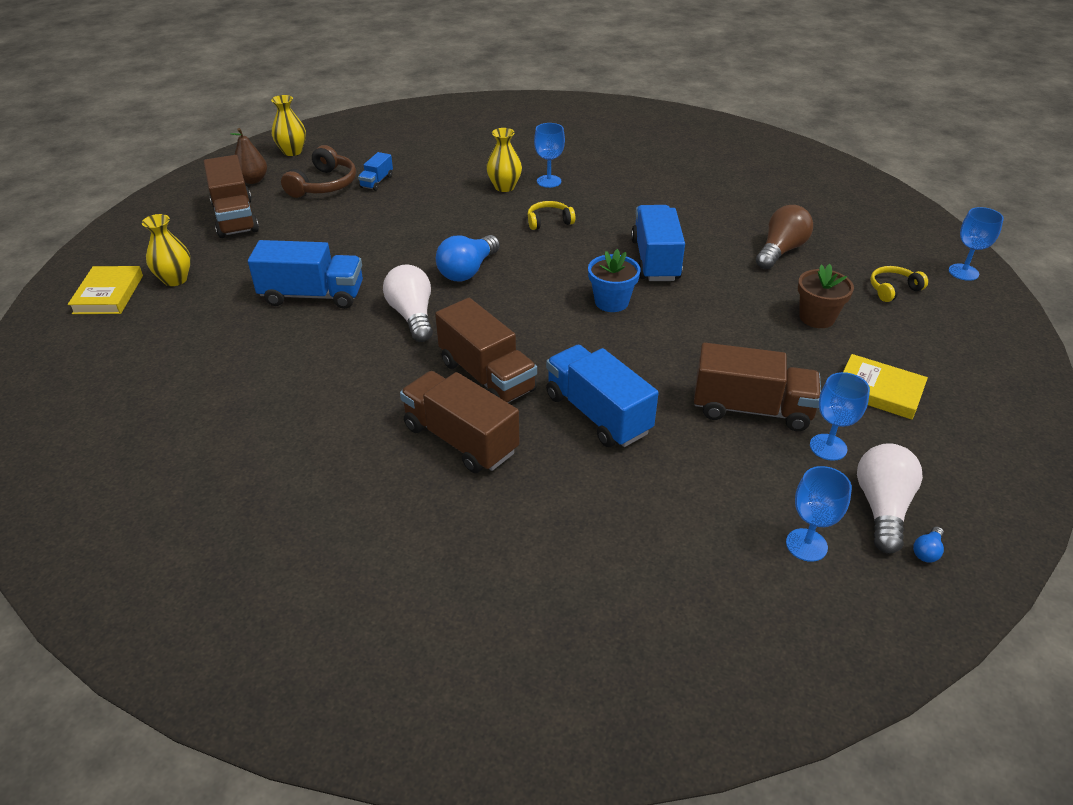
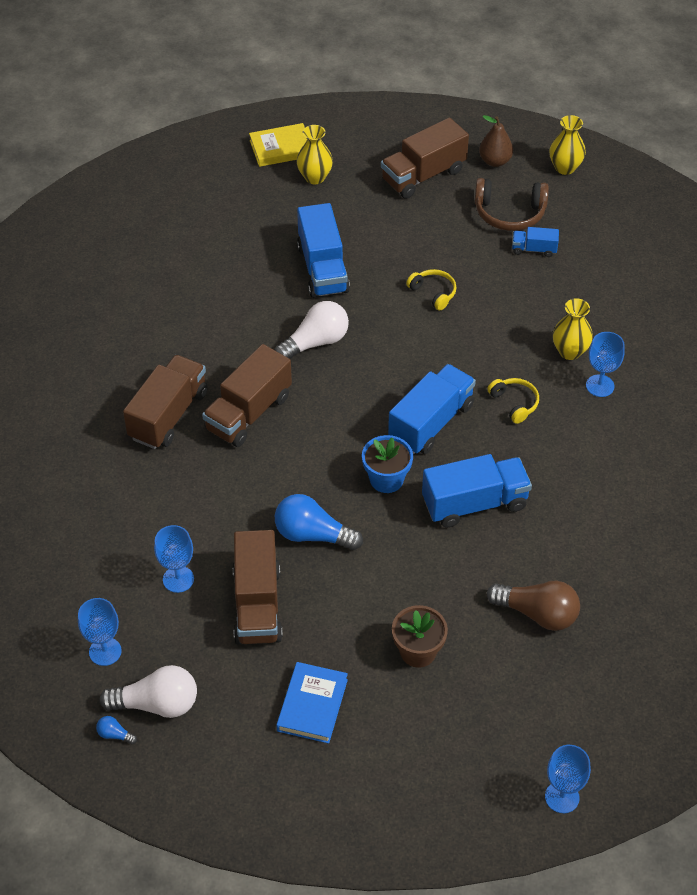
camera: 75 degrees right, 10 degrees up
(468, 271) = (399, 361): blue light bulb -> blue light bulb (313, 535)
(598, 414) = (221, 496): blue truck -> blue truck (431, 423)
(828, 447) = (222, 664): blue goblet -> blue goblet (178, 579)
(879, 391) = (312, 705): yellow book -> blue book
(893, 289) = (497, 723): yellow headphones -> yellow headphones (433, 293)

